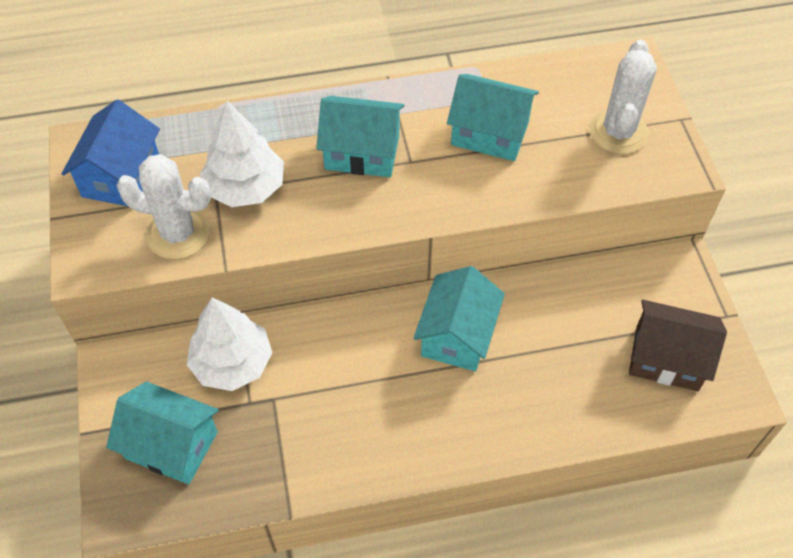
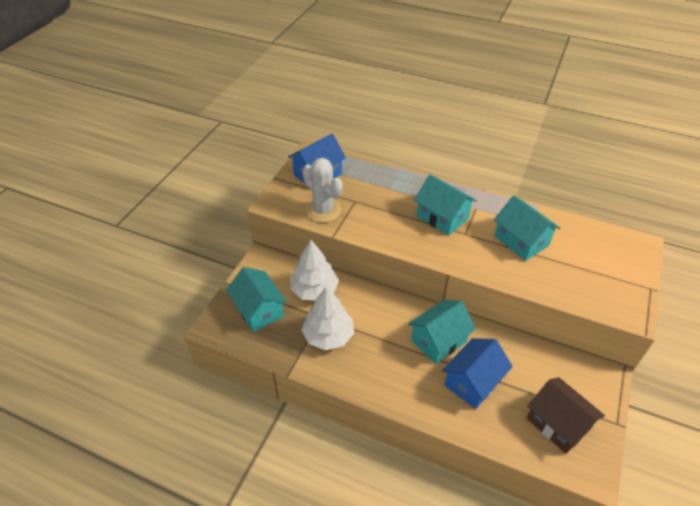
camera: 35 degrees right, 10 degrees down
(246, 187) = (371, 206): white tree -> white tree (328, 335)
(537, 366) = (472, 382): none -> blue house
(618, 132) = (602, 276): white cactus -> none

